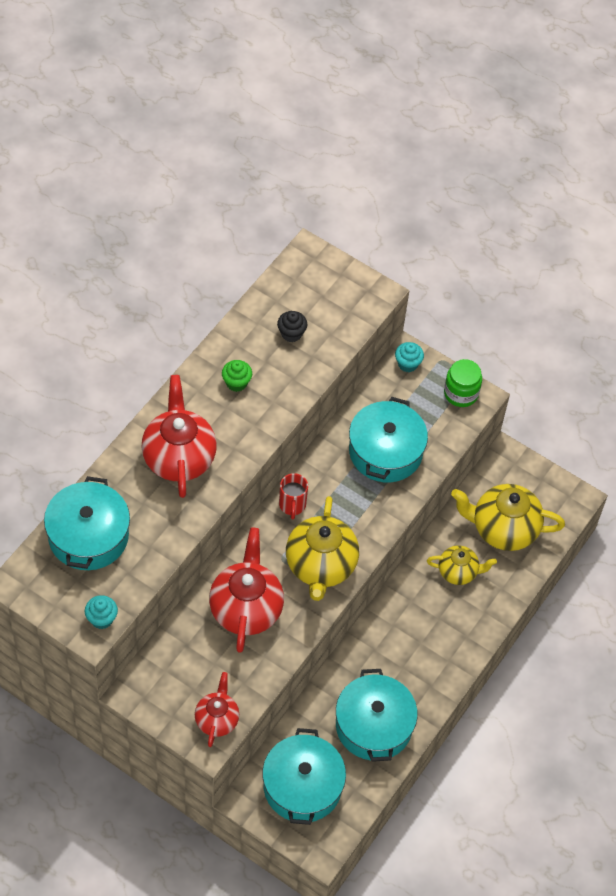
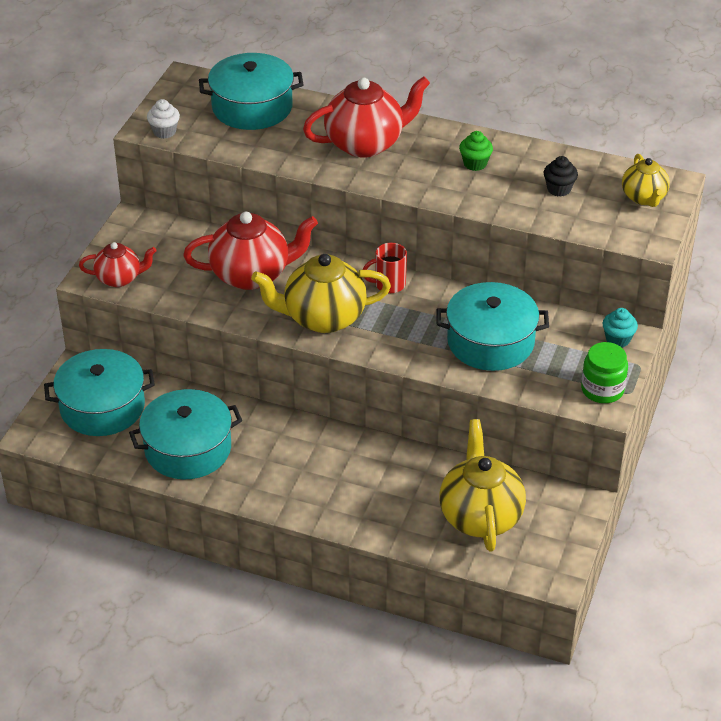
camera: 80 degrees right, 15 degrees down
(101, 619) = (164, 131): turquoise cupcake -> white cupcake
(458, 572) = (405, 486): yellow teapot -> yellow teapot (644, 198)

